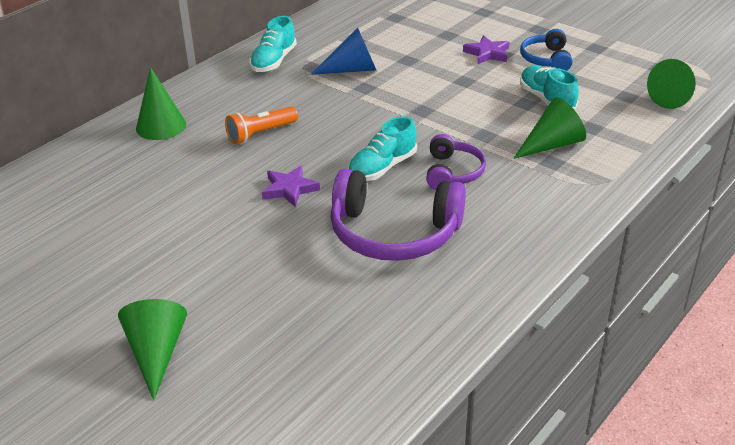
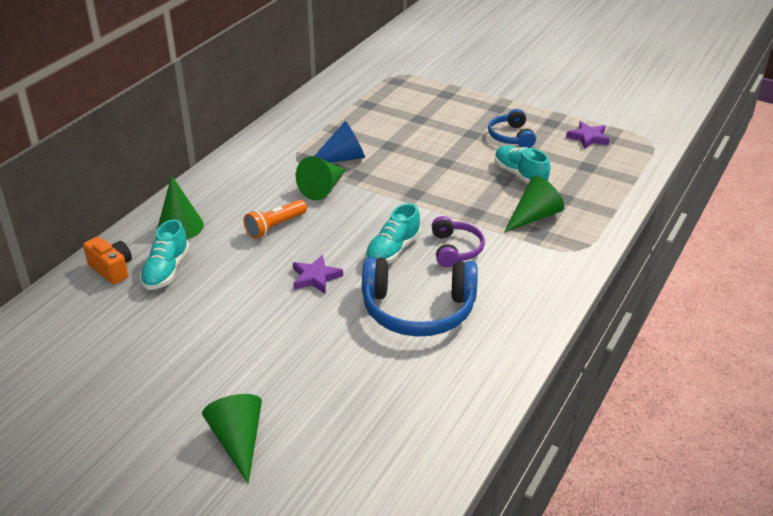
camera: 10 degrees left, 0 degrees up
(77, 163) = (112, 269): none -> orange camera
(273, 61) = (268, 155): turquoise shoe -> turquoise shoe (166, 270)
(393, 233) = (418, 310): purple headphones -> blue headphones
(487, 53) = (458, 134): purple star -> purple star (588, 138)
(674, 97) = (627, 164): green cone -> green cone (323, 188)

